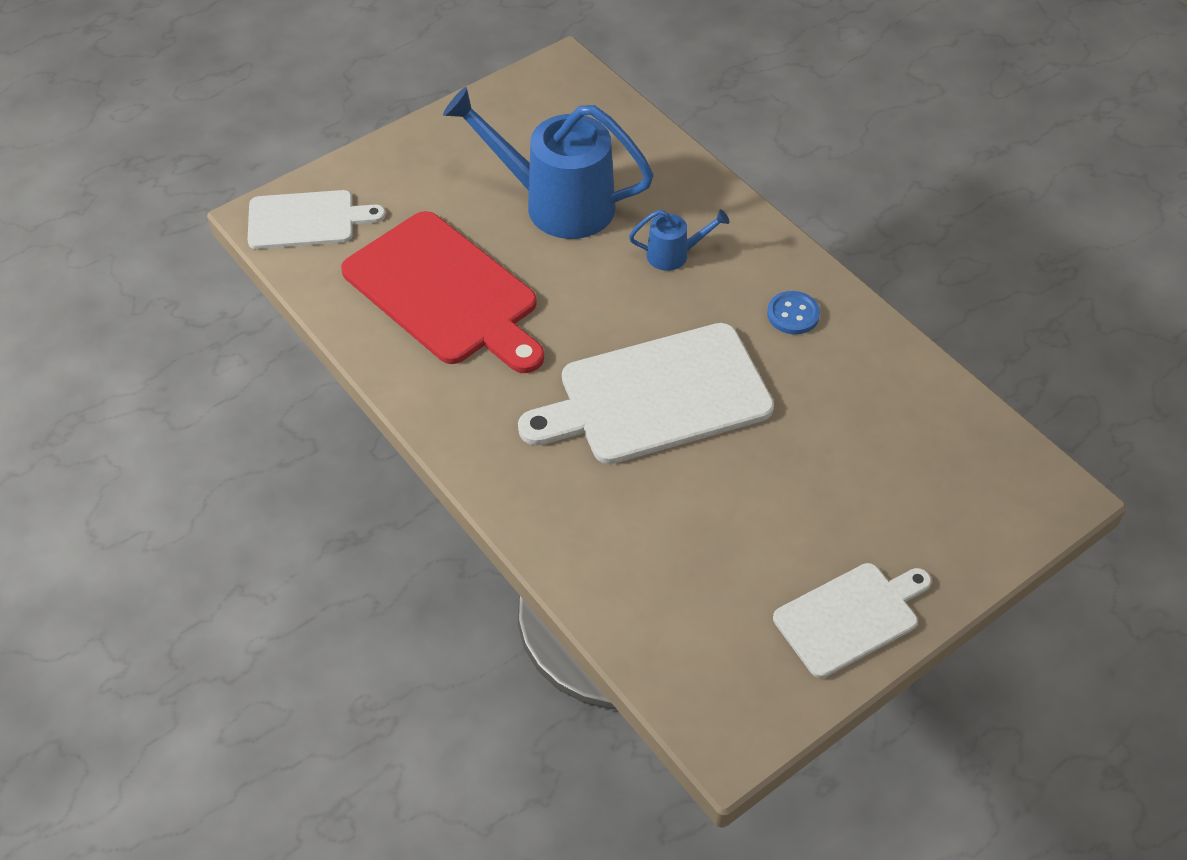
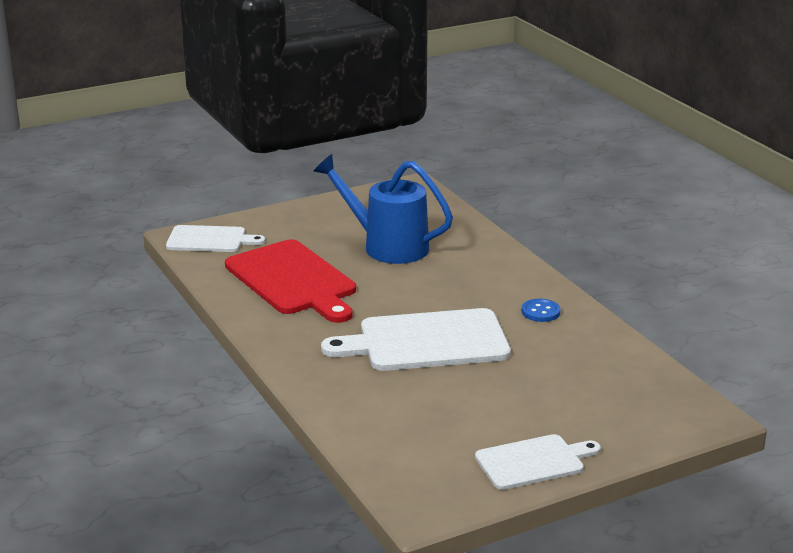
camera: 10 degrees right, 25 degrees down
(674, 255) = (463, 277): blue watering can -> none

